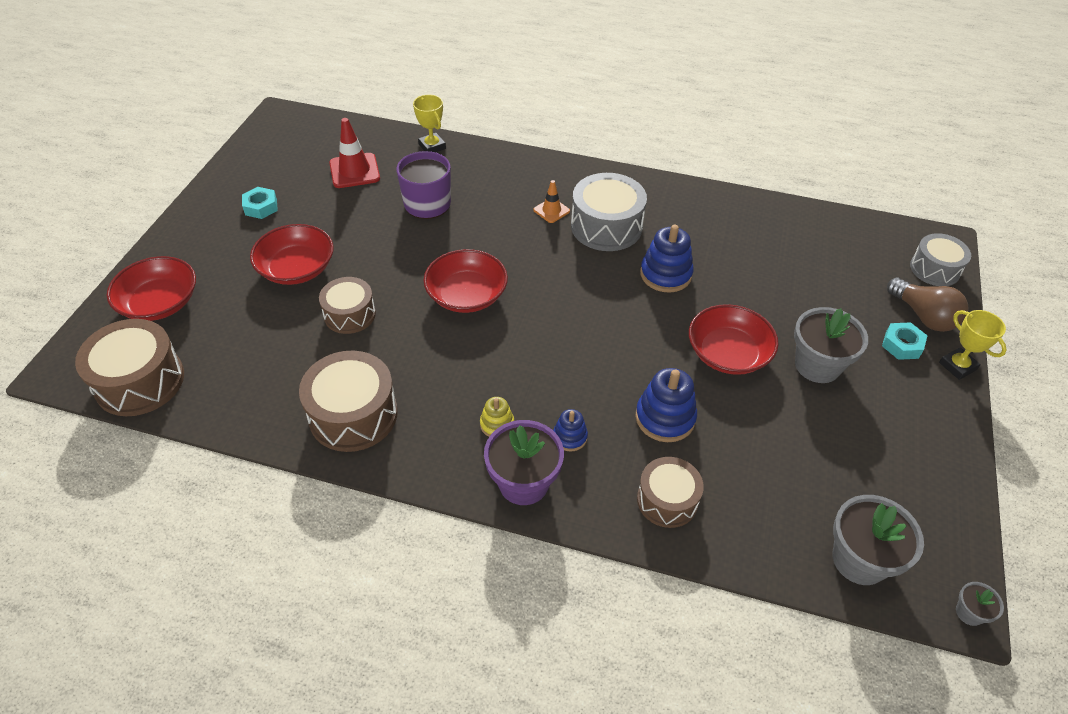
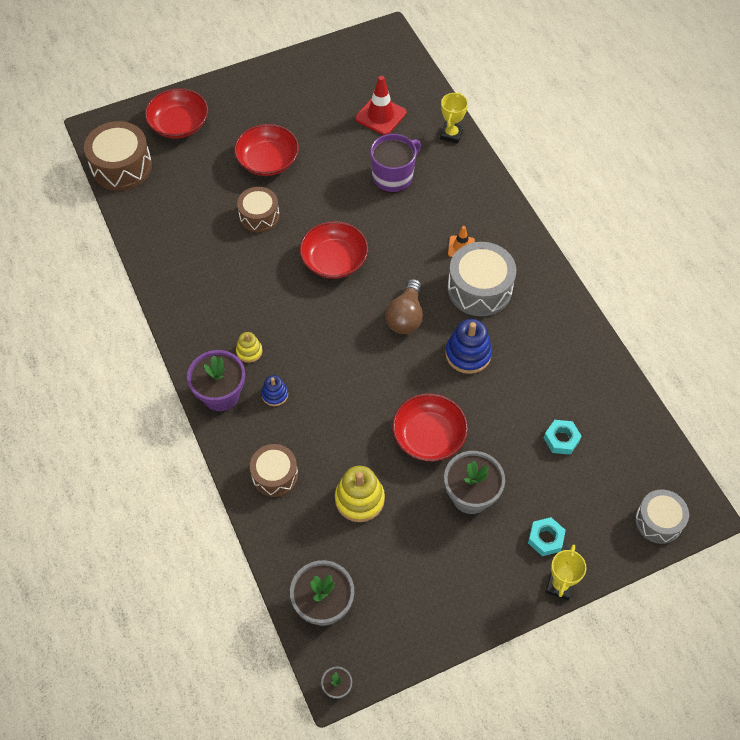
camera: 50 degrees right, 10 degrees up
(261, 207) = (298, 100): turquoise nut -> turquoise nut (561, 439)
(353, 414) = (191, 278): brown drum -> none
(665, 418) = (337, 434): blue stacking toy -> none
(755, 448) = (359, 499): none -> yellow stacking toy
(923, 316) = (593, 538): brown light bulb -> brown light bulb (405, 316)

